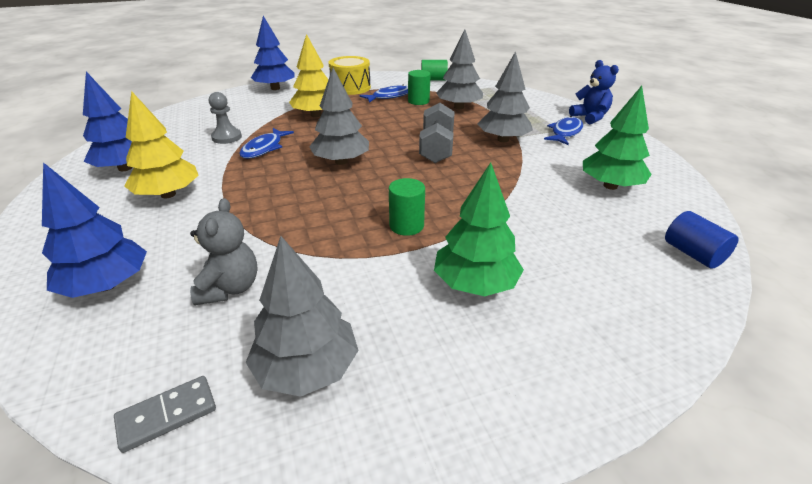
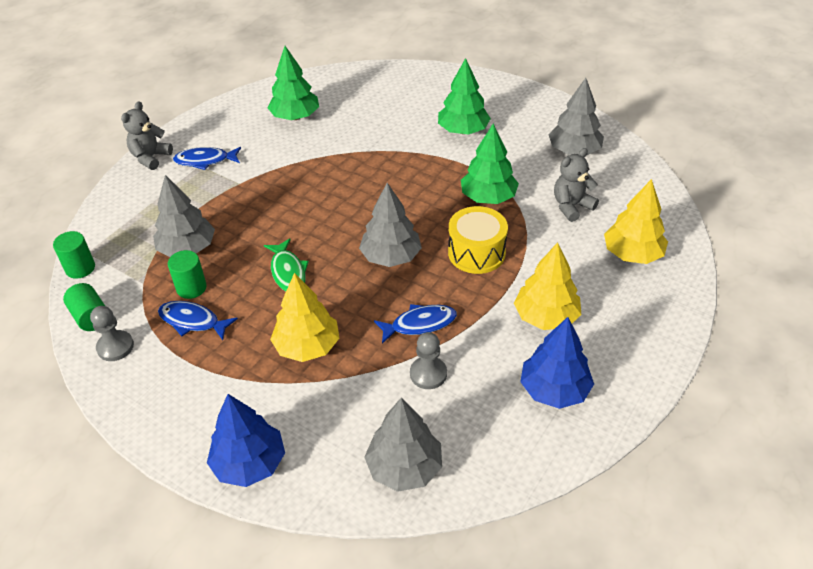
camera: 125 degrees left, 10 degrees up
(107, 285) = (632, 254): blue tree -> yellow tree
(167, 415) = (638, 171): grey domino -> none
(333, 238) = (488, 197): none -> green tree
(350, 88) = (185, 379): yellow drum -> yellow drum (476, 253)
(387, 126) = (288, 272): none -> green fish
(401, 80) = (115, 347): none -> grey pawn
(406, 226) = (440, 176): green cylinder -> green cylinder (80, 268)
(436, 148) = (309, 216): grey dumbbell -> none
(503, 140) = (254, 188): grey tree -> grey tree (404, 467)
(590, 117) = (150, 157): blue teddy bear -> grey teddy bear
(693, 254) = (355, 76): blue cylinder -> none

